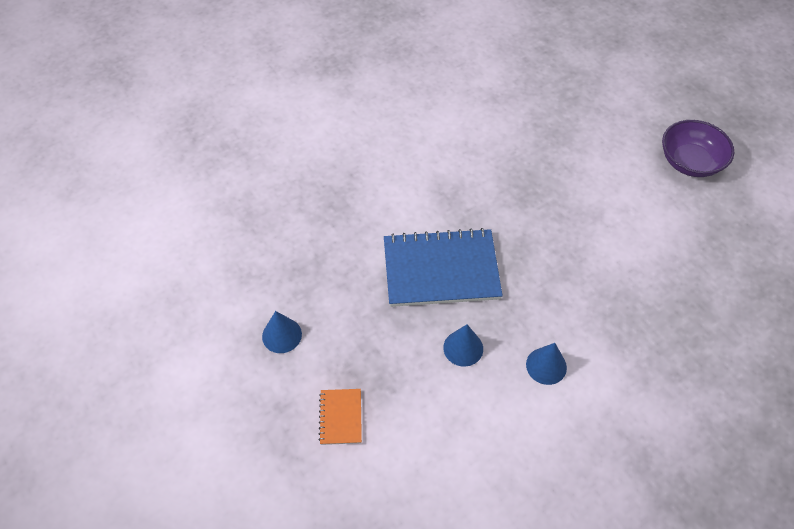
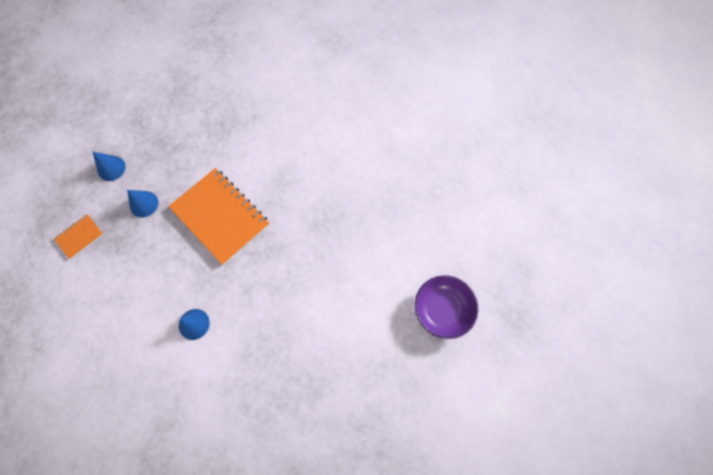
camera: 50 degrees right, 15 degrees up
(441, 270) = (220, 216): blue notebook -> orange notebook
(463, 348) = (172, 268): blue cone -> blue cone (144, 204)

